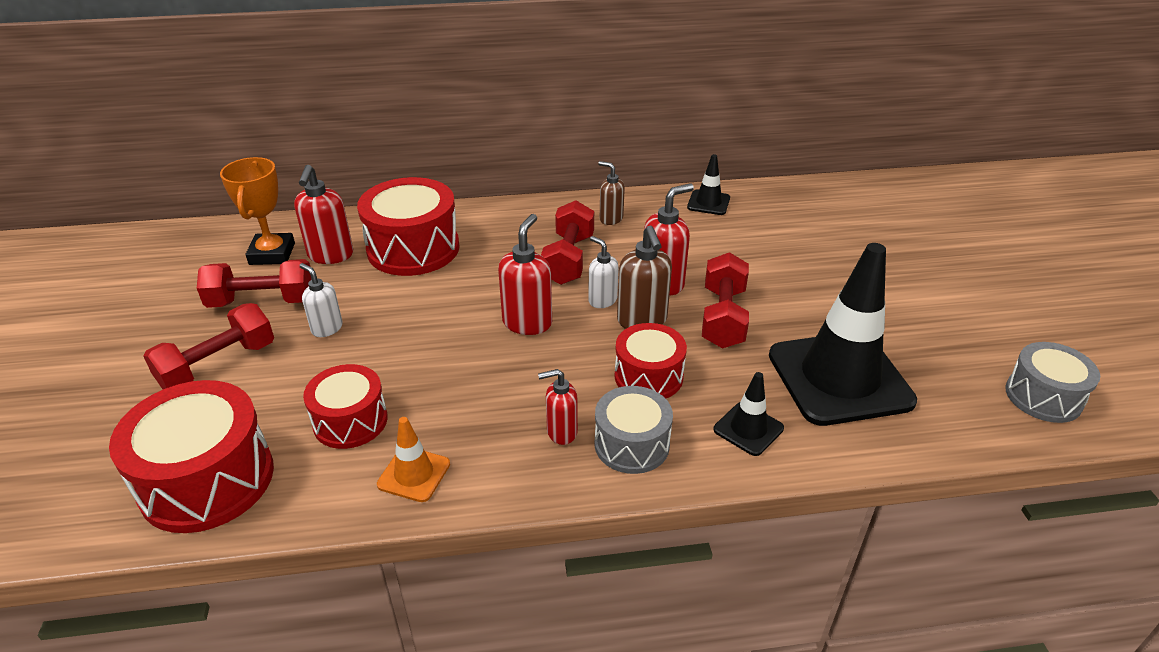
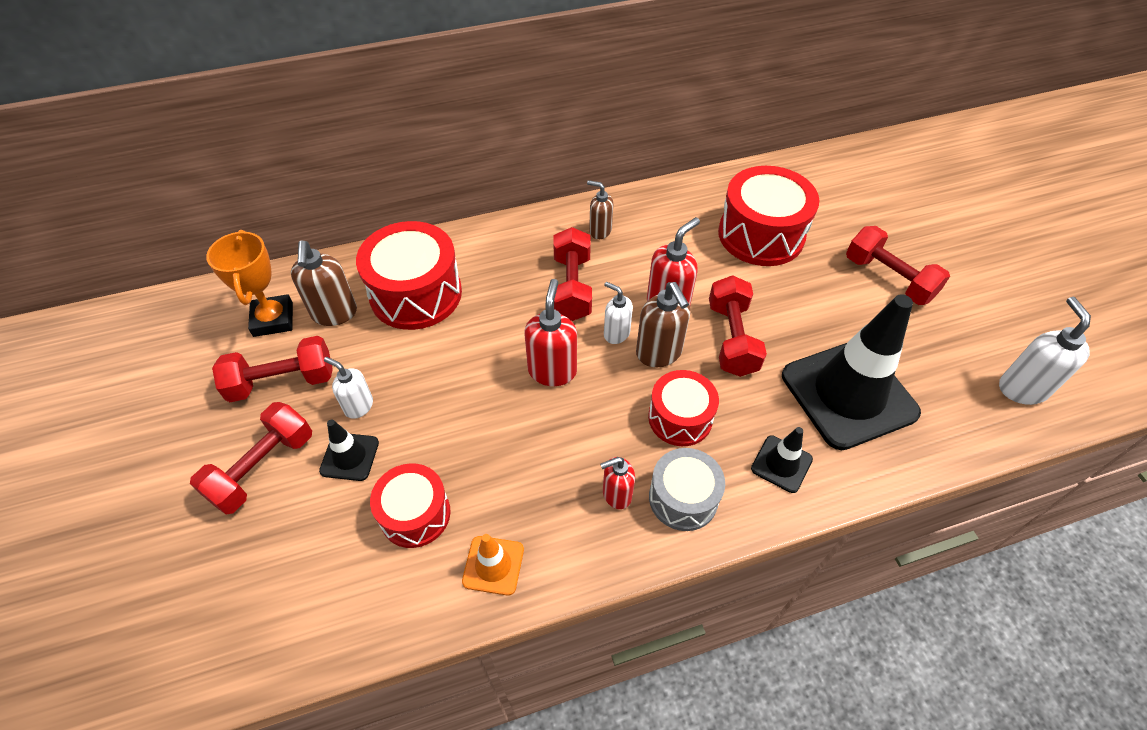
camera: 10 degrees left, 15 degrees up
(207, 480) = (297, 605): red drum -> red drum (761, 235)
(330, 255) = (334, 313): red soap dispenser -> brown soap dispenser
(708, 203) = (688, 199): black traffic cone -> black traffic cone (349, 457)
(908, 286) = (888, 279): none -> red dumbbell
(1043, 397) = (1022, 388): grey drum -> white soap dispenser

